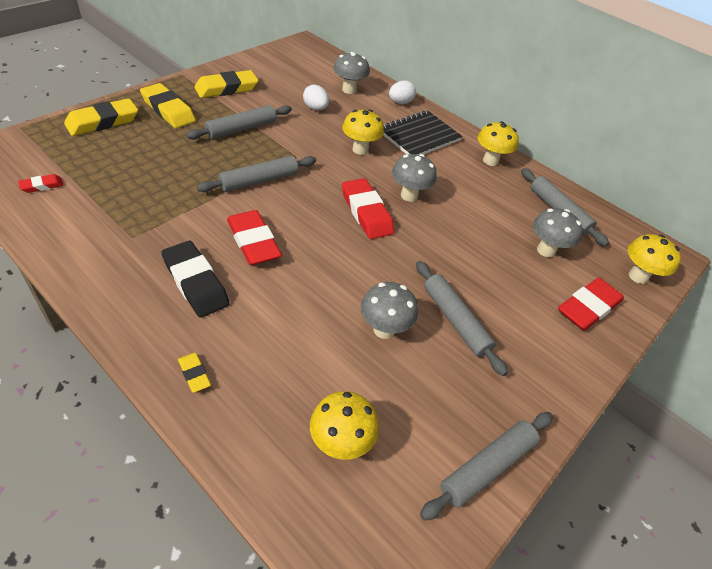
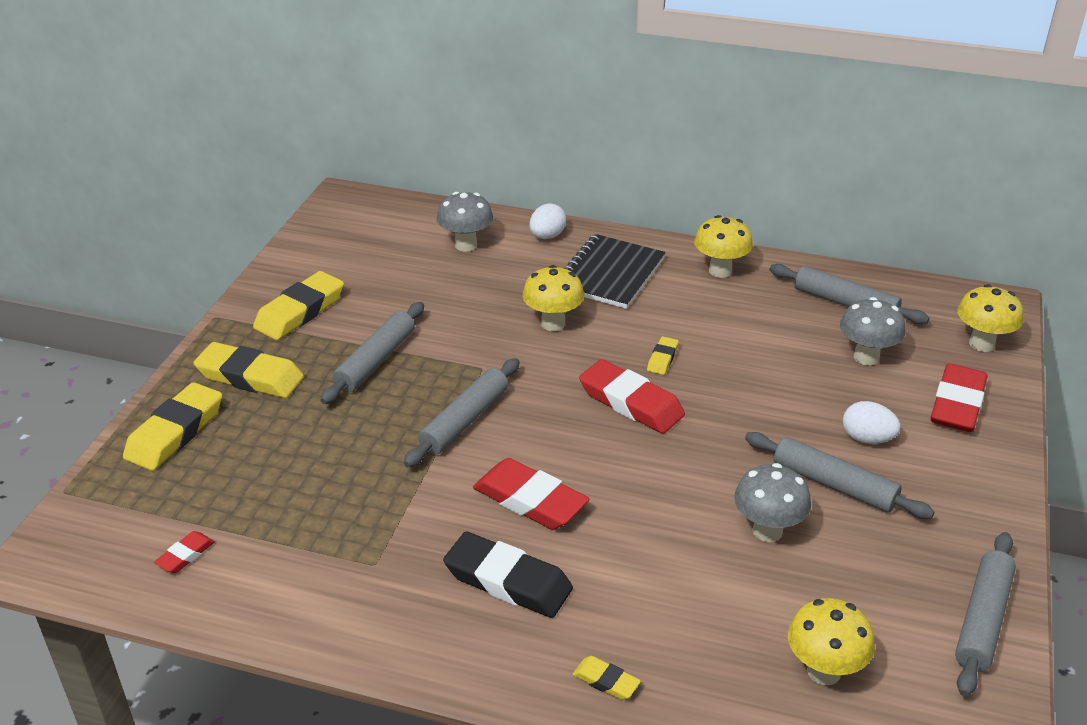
camera: 20 degrees left, 10 degrees down
(315, 108) = (446, 290): white egg -> white egg (867, 439)
(409, 195) = (662, 358): grey mushroom -> yellow eraser

